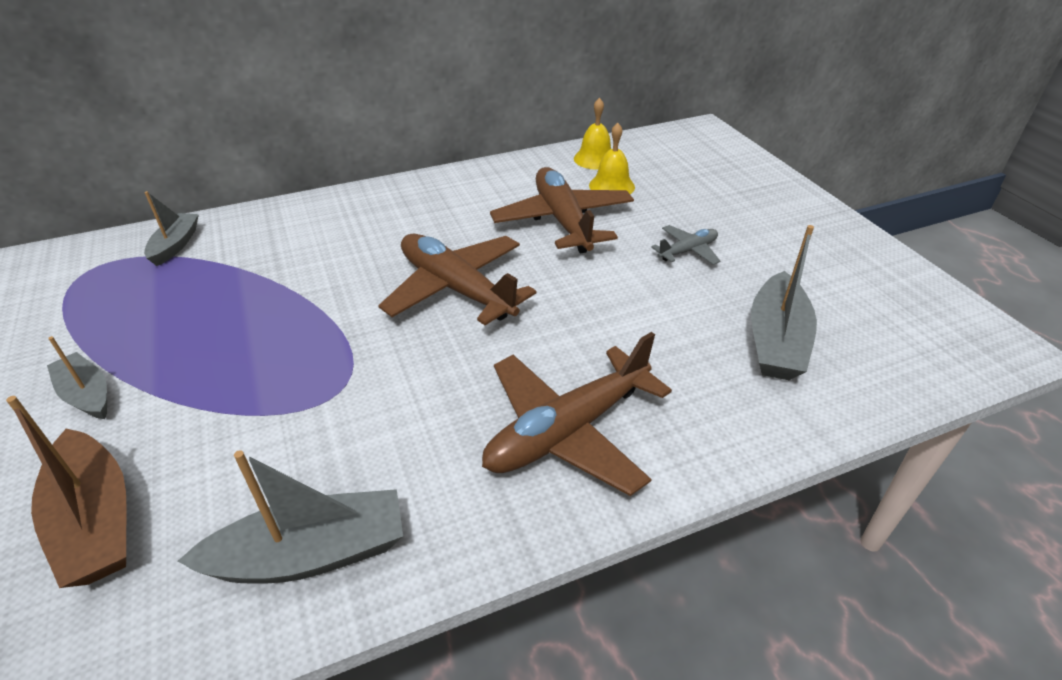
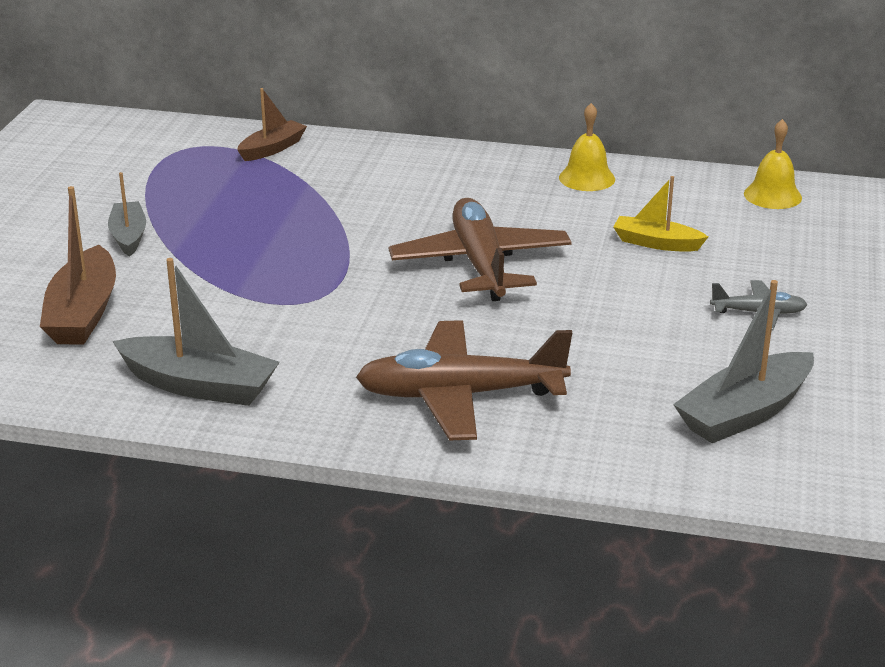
camera: 35 degrees right, 10 degrees down
(175, 245) = (272, 149): grey boat -> brown boat
(563, 221) = (656, 243): brown plane -> yellow boat
(612, 186) = (755, 228): yellow bell -> yellow bell (587, 178)

